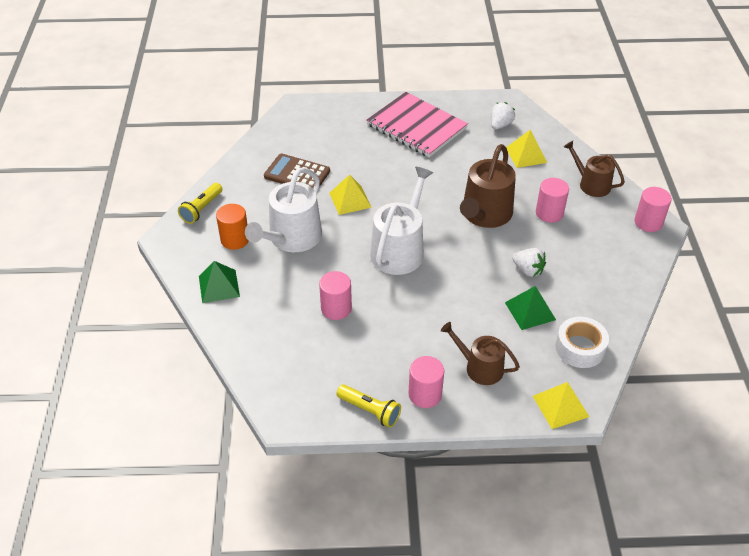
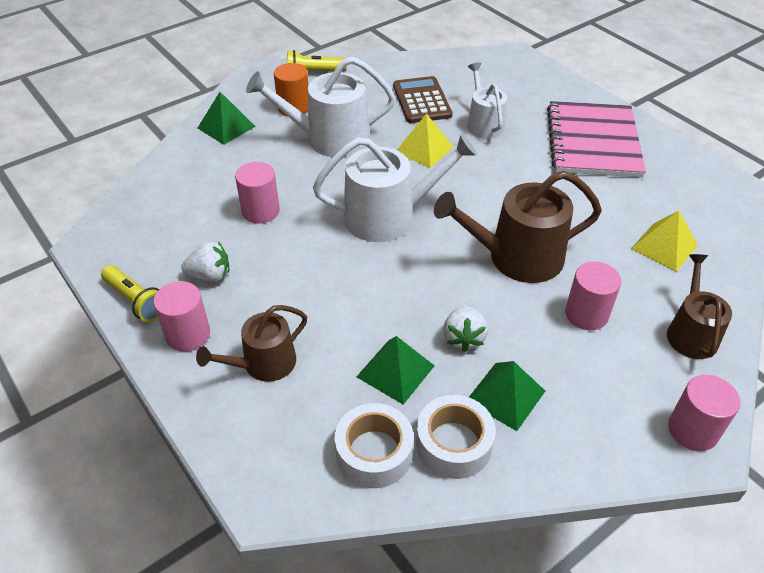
camera: 55 degrees right, 0 degrees up
(352, 160) = (484, 124): none -> white watering can
(370, 410) = (136, 301): yellow flashlight -> yellow flashlight turned 45 degrees counterclockwise
(479, 367) = (263, 364): brown watering can -> brown watering can turned 120 degrees counterclockwise
(500, 125) = (686, 202): white strawberry -> white strawberry (210, 275)
(560, 406) = (256, 475): yellow pyramid -> none
(580, 276) = (506, 395): none -> green pyramid
(596, 313) = (453, 444): none -> white tape

